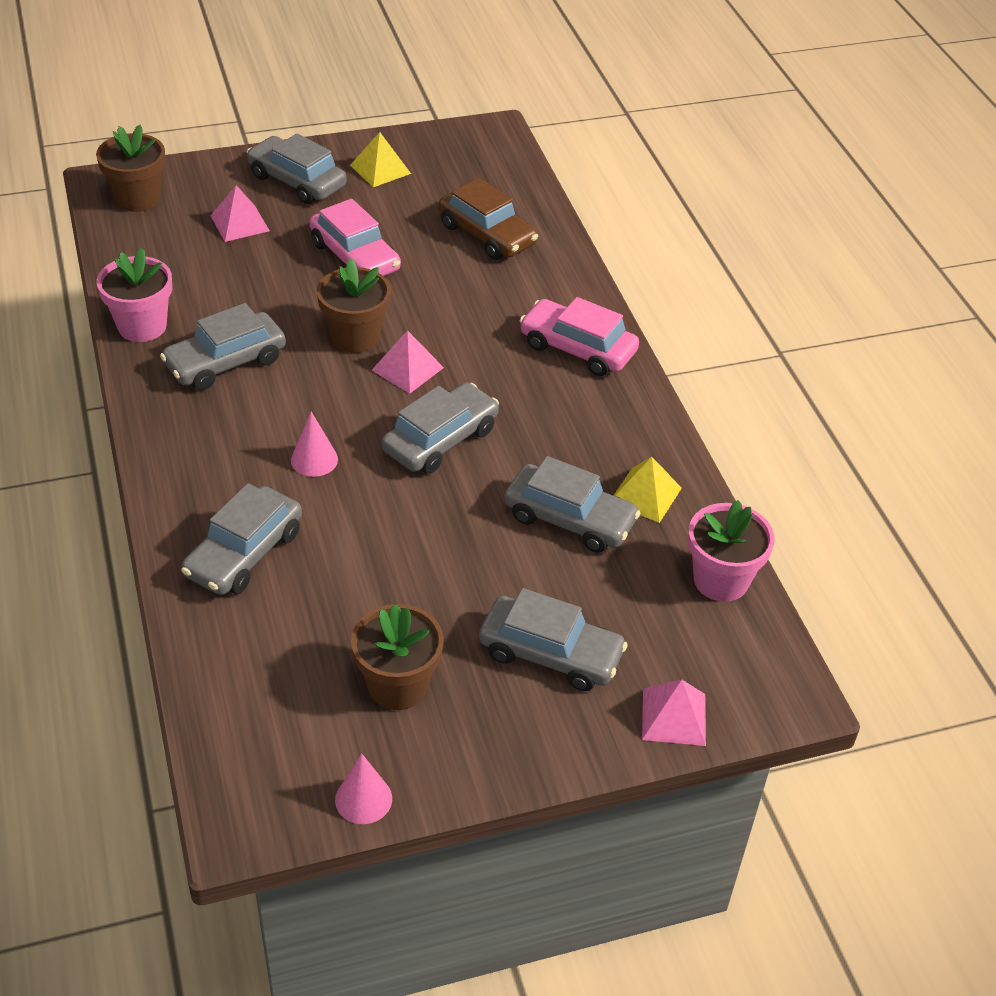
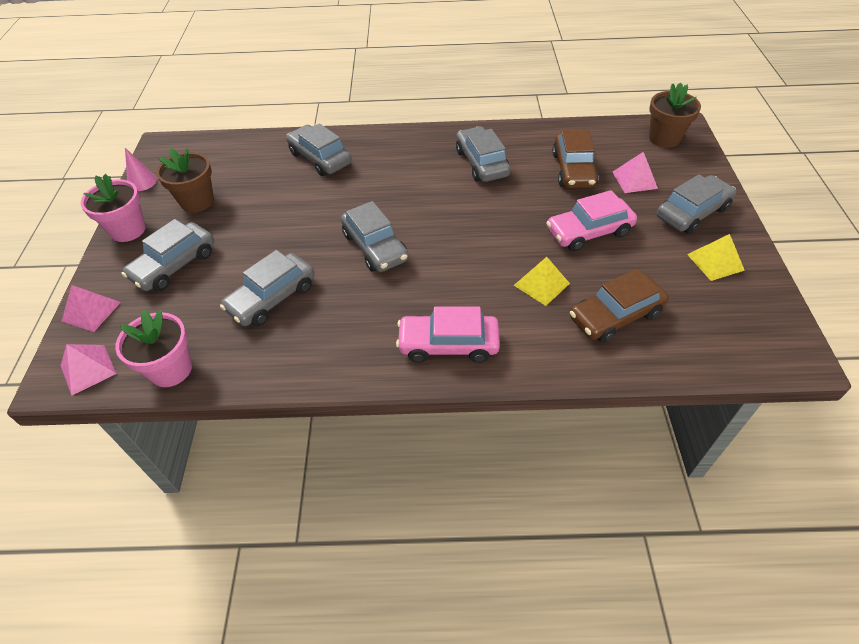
camera: 110 degrees right, 5 degrees up
(142, 326) = (524, 134): pink flower pot -> pink flower pot (128, 230)
(227, 274) = (573, 170): none -> brown car
(314, 459) = (380, 190): pink cone -> none
(355, 337) = (493, 221): brown flower pot -> none
(407, 369) = (452, 241): pink pyramid -> pink pyramid (88, 369)
(577, 348) = (448, 344): pink car -> pink car turned 135 degrees counterclockwise
(645, 495) = (272, 347): yellow pyramid -> yellow pyramid (541, 284)

